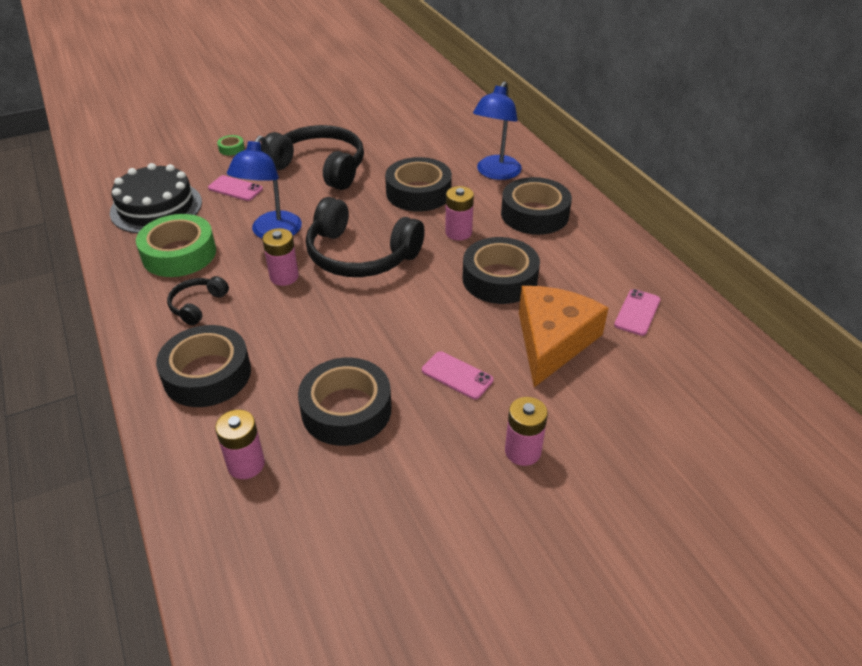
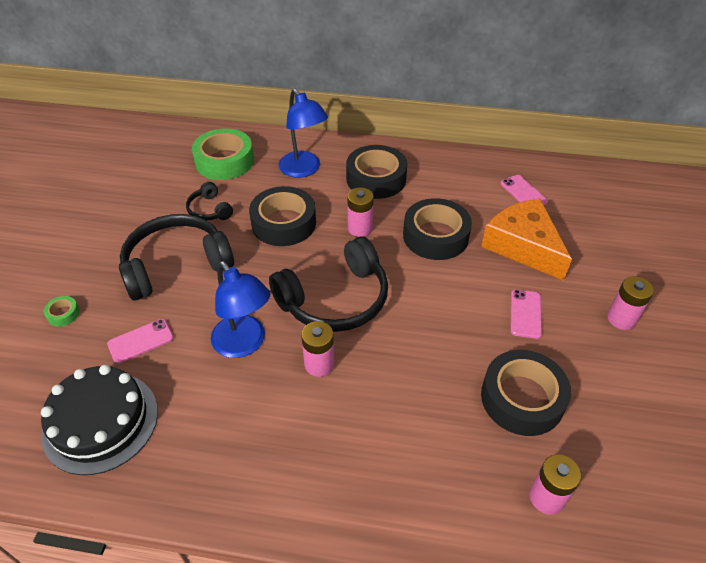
camera: 55 degrees left, 5 degrees up
(179, 254) = (207, 433): green tape -> green tape (224, 161)
(197, 305) = (305, 450): black headphones -> black headphones (209, 210)
(207, 374) = (413, 481): black tape -> none
(457, 375) = (525, 314): pink phone -> pink phone turned 60 degrees counterclockwise

